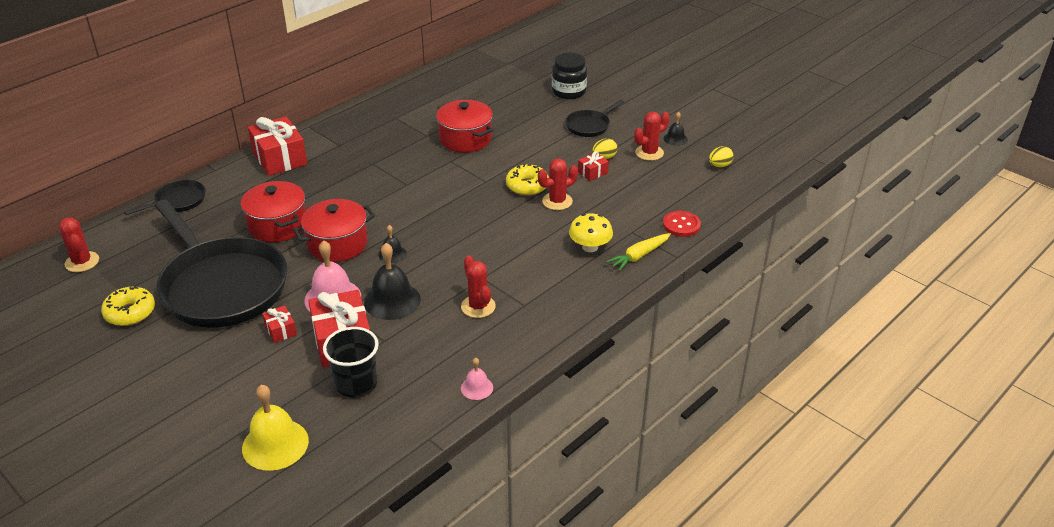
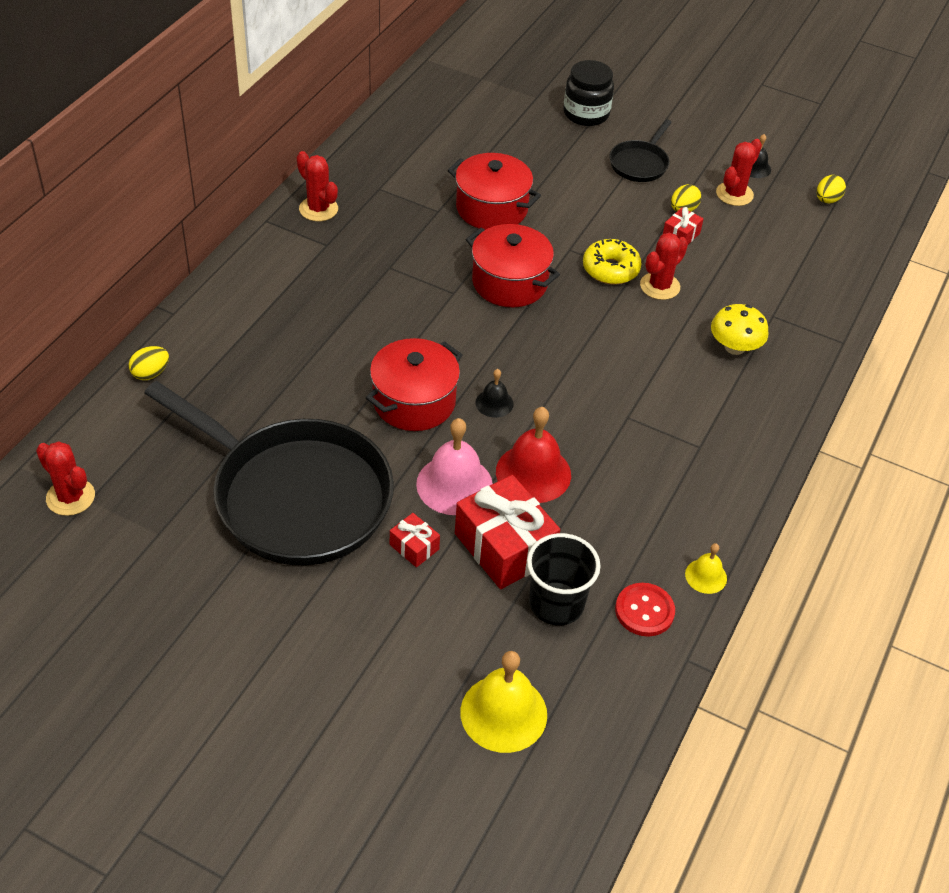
camera: 20 degrees left, 10 degrees up
(130, 312) = (191, 563): yellow donut -> none
(178, 201) = (150, 373): black pan -> yellow egg
(277, 225) = (315, 387): red pot -> red pot (509, 282)
(279, 158) = (256, 280): red gift -> none
(392, 300) = (533, 473): black bell -> red bell
(477, 387) = (706, 576): pink bell -> yellow bell
(478, 306) = (645, 460): red cactus -> red cactus (318, 209)
(639, 256) = (799, 349): yellow carrot -> none
(681, 225) = (825, 295): red button -> red button (644, 611)

